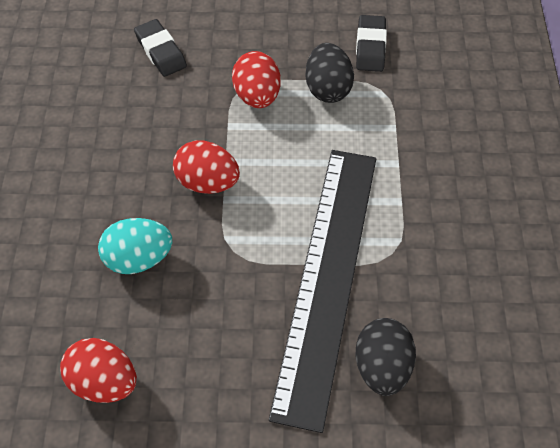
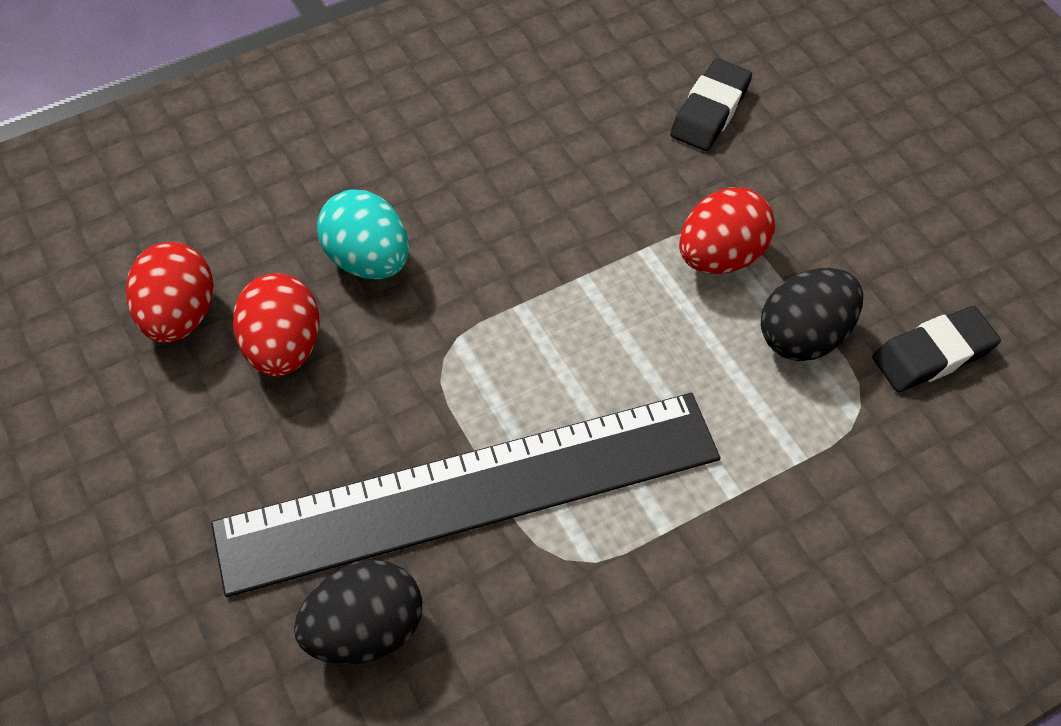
camera: 60 degrees right, 0 degrees up
(207, 182) = (532, 273): red egg -> red egg (283, 347)

